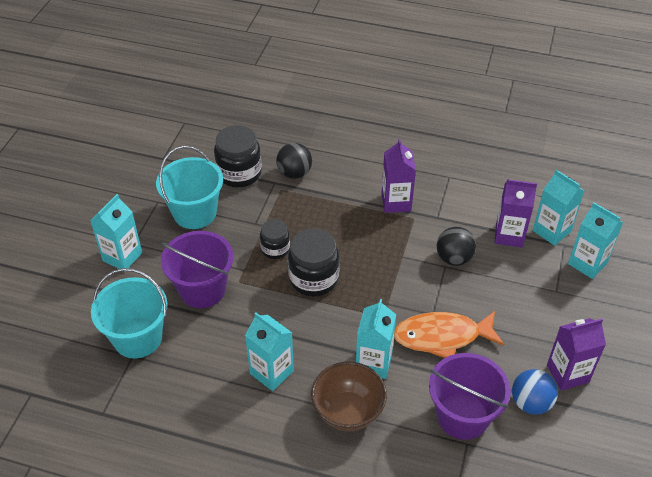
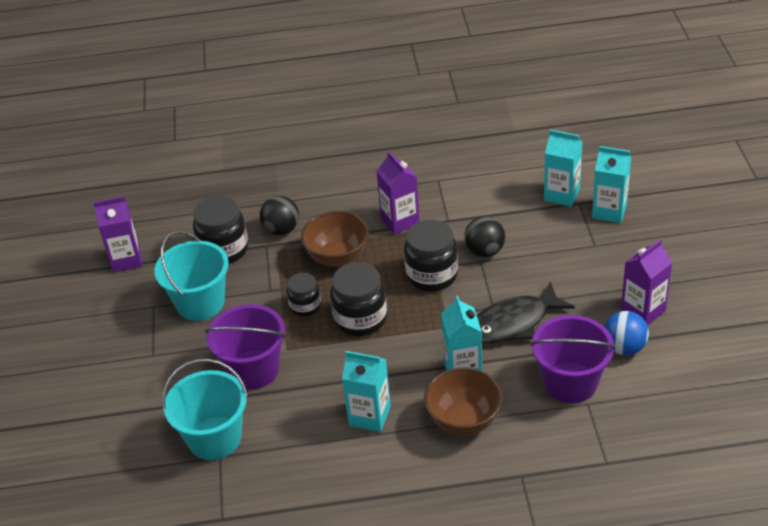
camera: 20 degrees left, 5 degrees down
(122, 257) = (149, 371): turquoise carton -> none
(326, 215) = (337, 257): none -> brown bowl
(396, 262) = (432, 275): none -> black jar
(442, 337) = (513, 323): orange fish -> black fish
(509, 235) = (524, 212): purple carton -> purple carton (126, 260)

